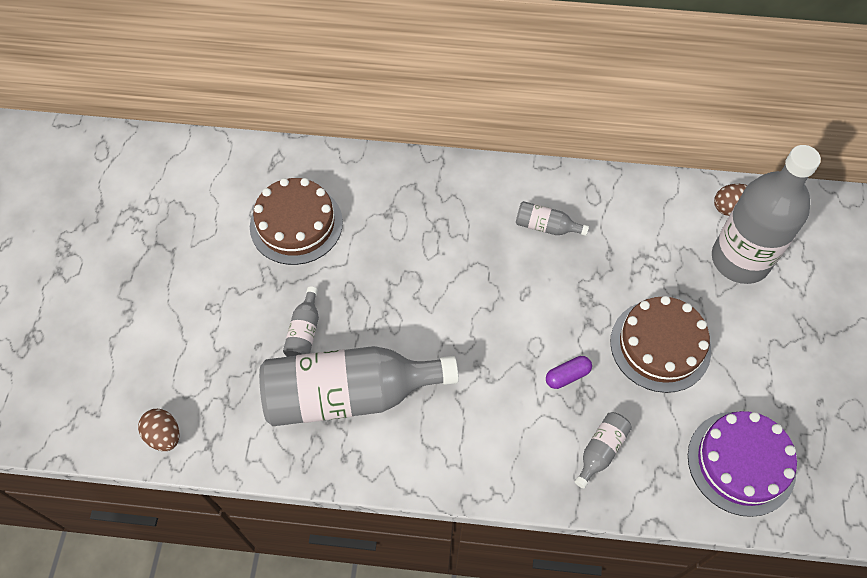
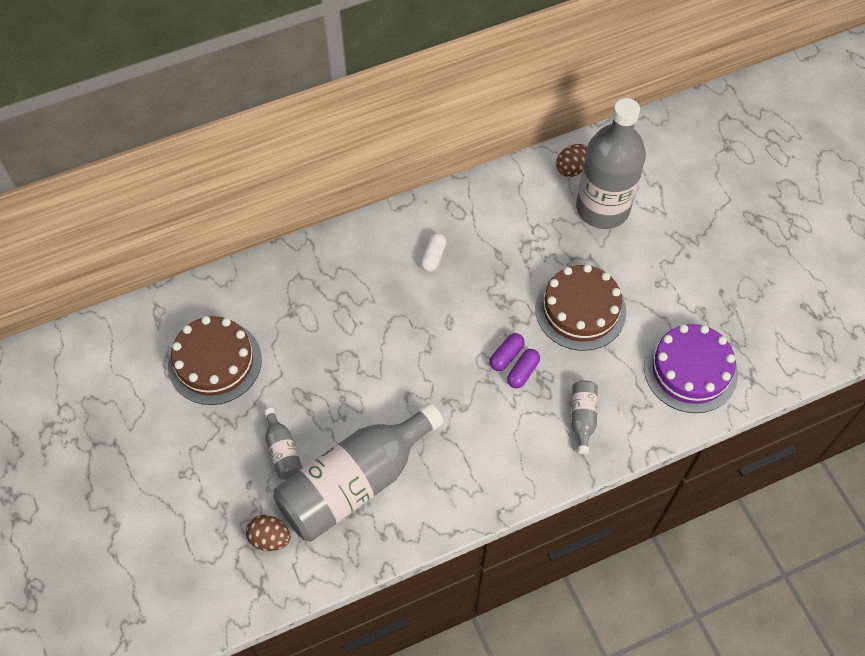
camera: 30 degrees left, 0 degrees up
(164, 435) = (216, 604): brown egg -> brown egg (270, 538)
(546, 226) = (433, 257): grey bottle -> white capsule
(560, 352) = (506, 356): none -> purple capsule

